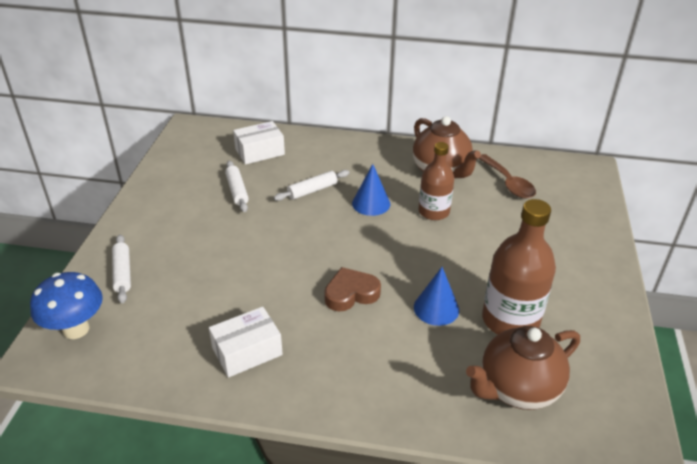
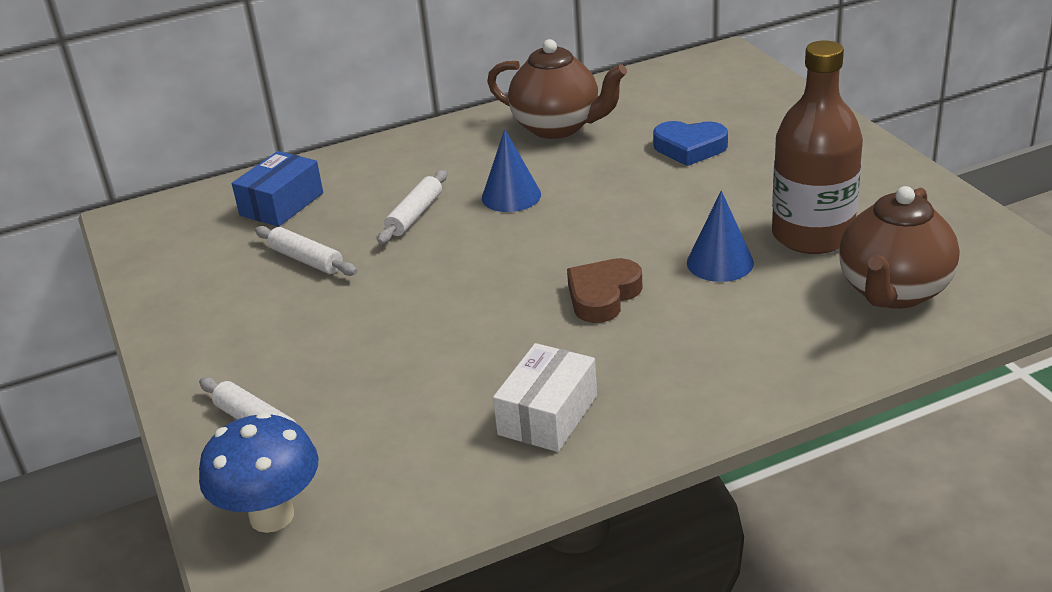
camera: 30 degrees left, 5 degrees down
(260, 152) = (282, 204): white box -> blue box
(434, 212) = (600, 171): brown bottle -> none
(500, 221) = (689, 148): none -> blue heart
(508, 183) = (653, 107): brown spoon -> none

